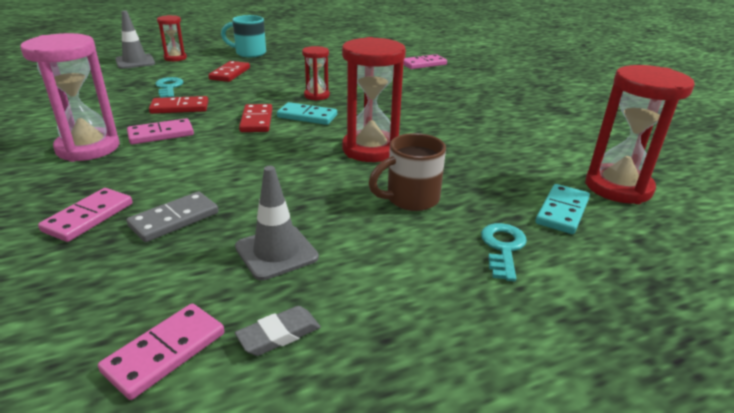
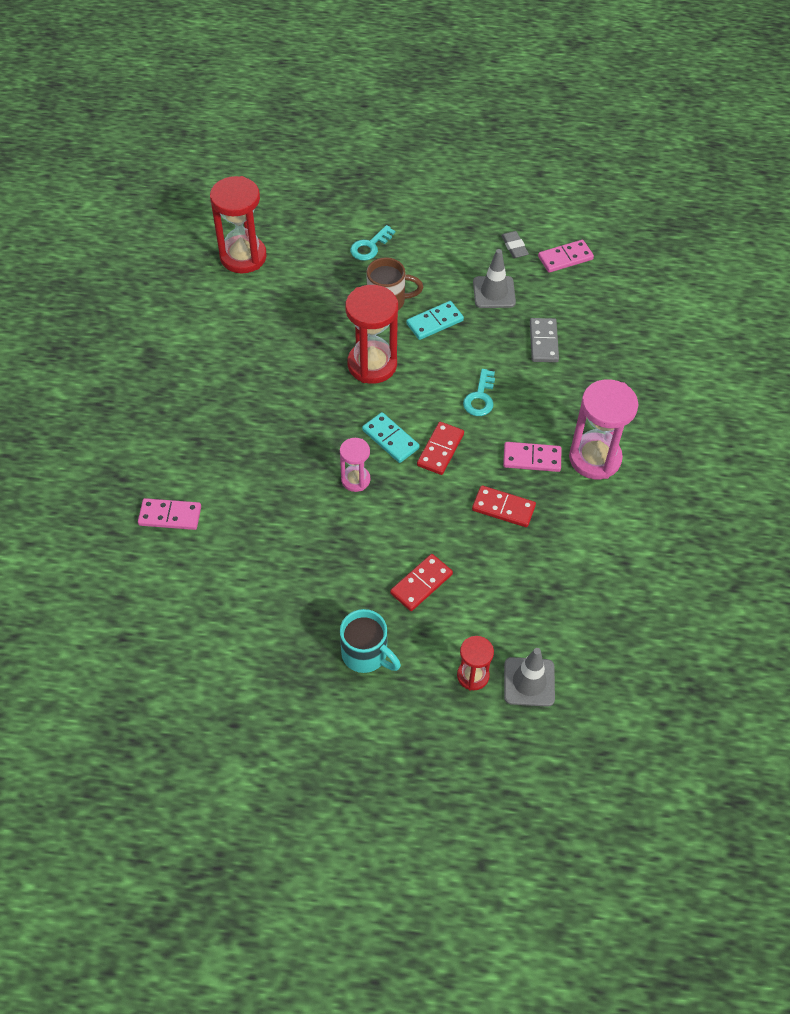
camera: 150 degrees left, 25 degrees up
(88, 217) = (596, 365): pink domino -> none
(169, 87) = (503, 568): turquoise key -> turquoise key (480, 397)
(174, 219) = (543, 342): grey domino -> grey domino turned 75 degrees counterclockwise
(279, 335) = (514, 247): grey eraser -> grey eraser turned 75 degrees clockwise
(316, 96) = (355, 480): red hourglass -> pink hourglass
(562, 211) = (305, 255): turquoise domino -> turquoise domino (434, 322)

